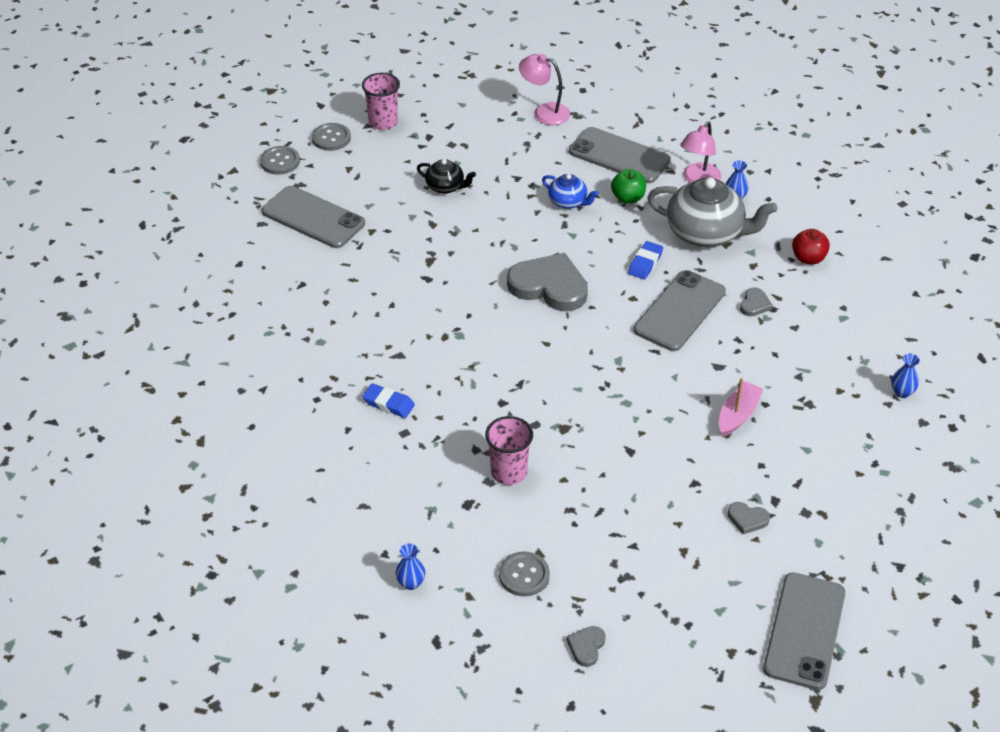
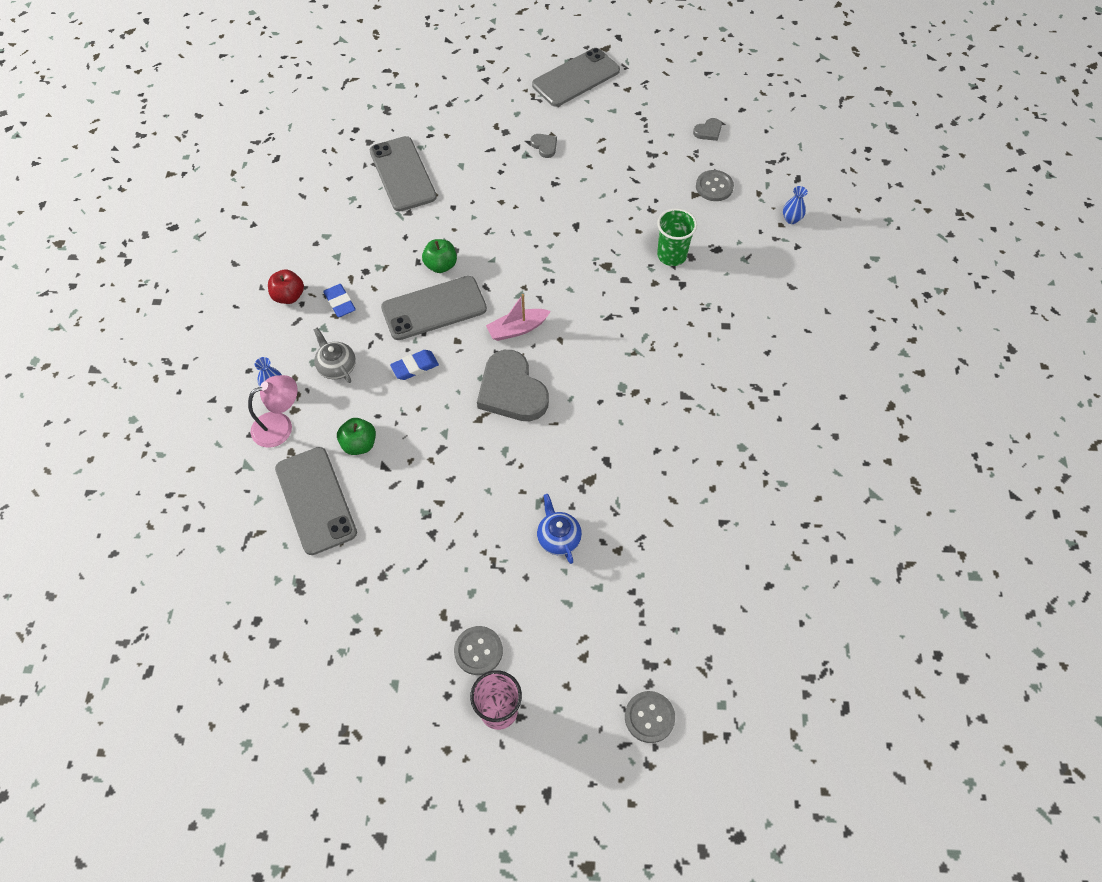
camera: 145 degrees left, 15 degrees up
(313, 217) = (663, 604): grey phone -> grey phone (402, 174)
(331, 138) = (571, 721): grey button -> grey button (478, 651)
(388, 403) = (722, 356): blue eraser -> blue eraser (340, 303)
(446, 187) = (507, 565): black teapot -> none
(509, 472) = (671, 255): pink cup -> green cup
(544, 112) = (325, 611): pink lamp -> none
(568, 202) = (414, 472): blue teapot -> blue teapot (558, 538)
(706, 233) = (336, 366): grey teapot -> grey teapot, size x0.51
(714, 347) = (441, 265): none -> green apple
(738, 415) = (479, 209): pink boat -> pink boat (517, 329)
(754, 304) = (374, 282): grey heart -> none
(902, 392) = (357, 165): blue vase -> none

